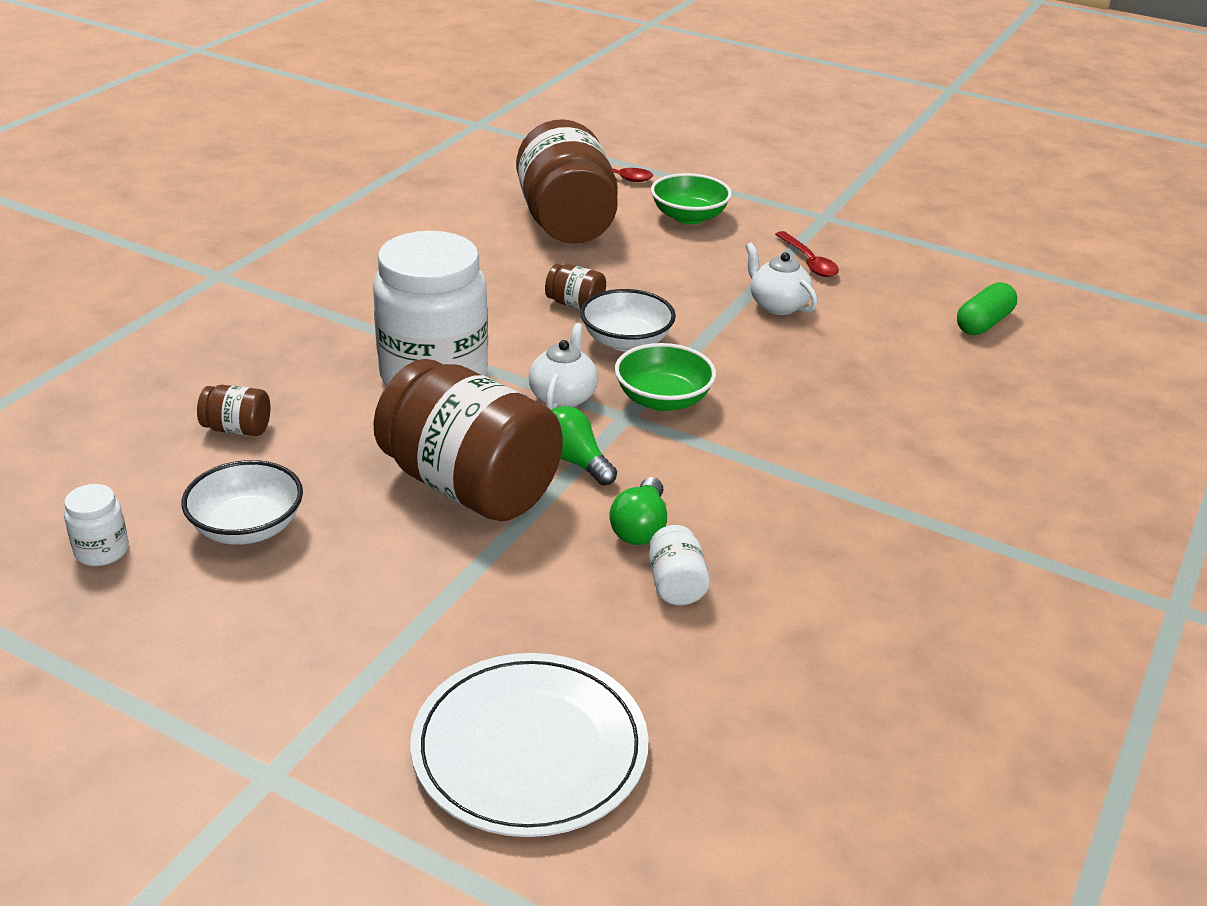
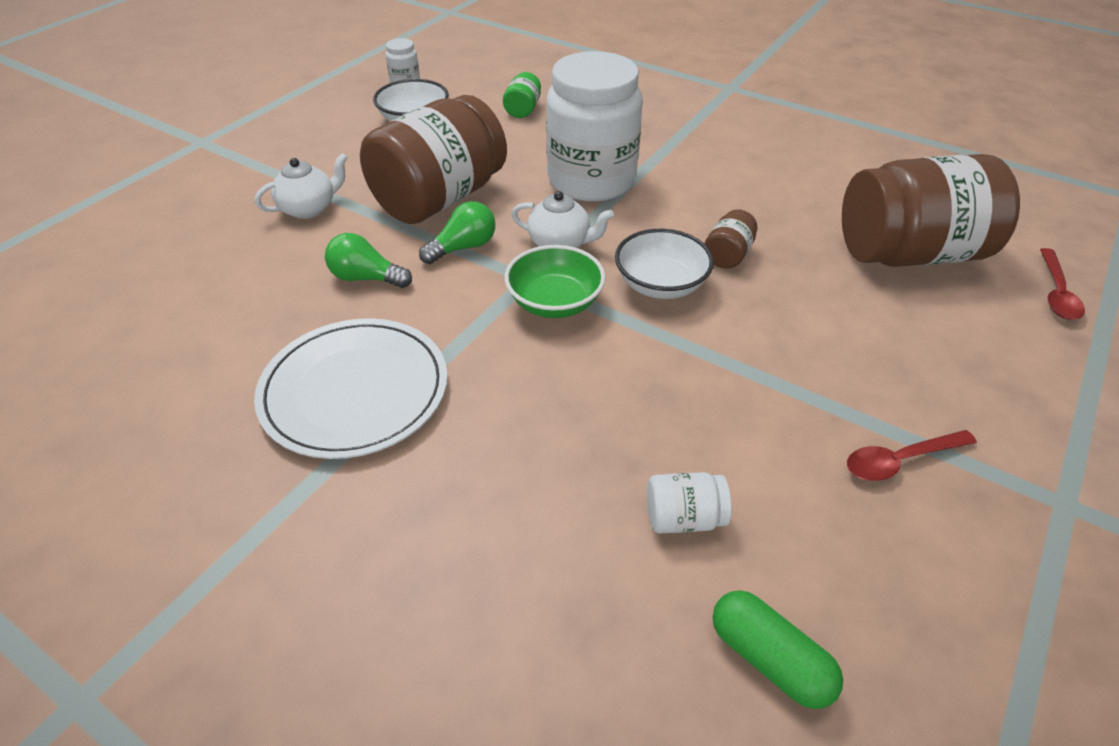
camera: 95 degrees right, 10 degrees up
(237, 429) = (523, 109): brown jar -> green jar
(529, 749) = (166, 222): white plate -> white plate (354, 391)
(676, 585) = (290, 292): white jar -> white jar (684, 518)
(689, 217) = (979, 352): green bowl -> none
(777, 305) = (765, 411): white teapot -> white teapot (309, 208)

